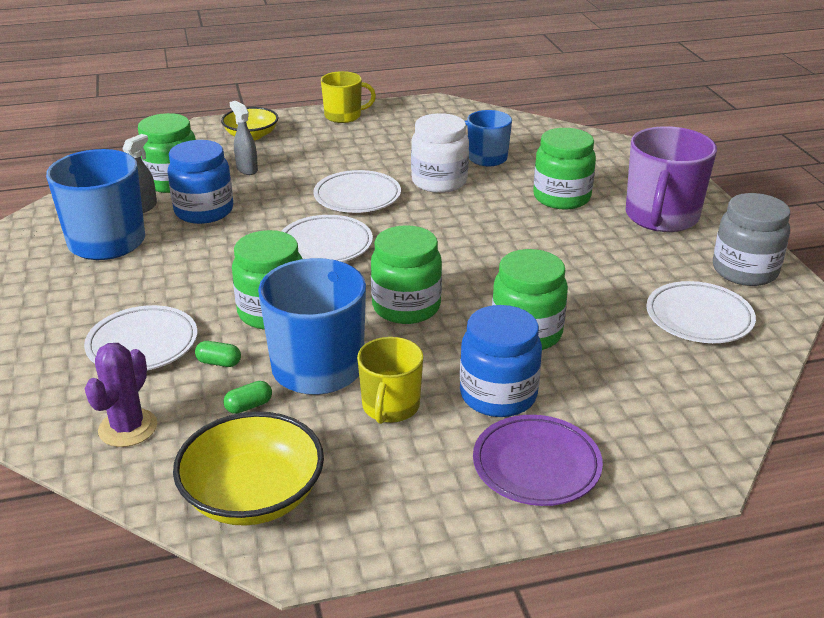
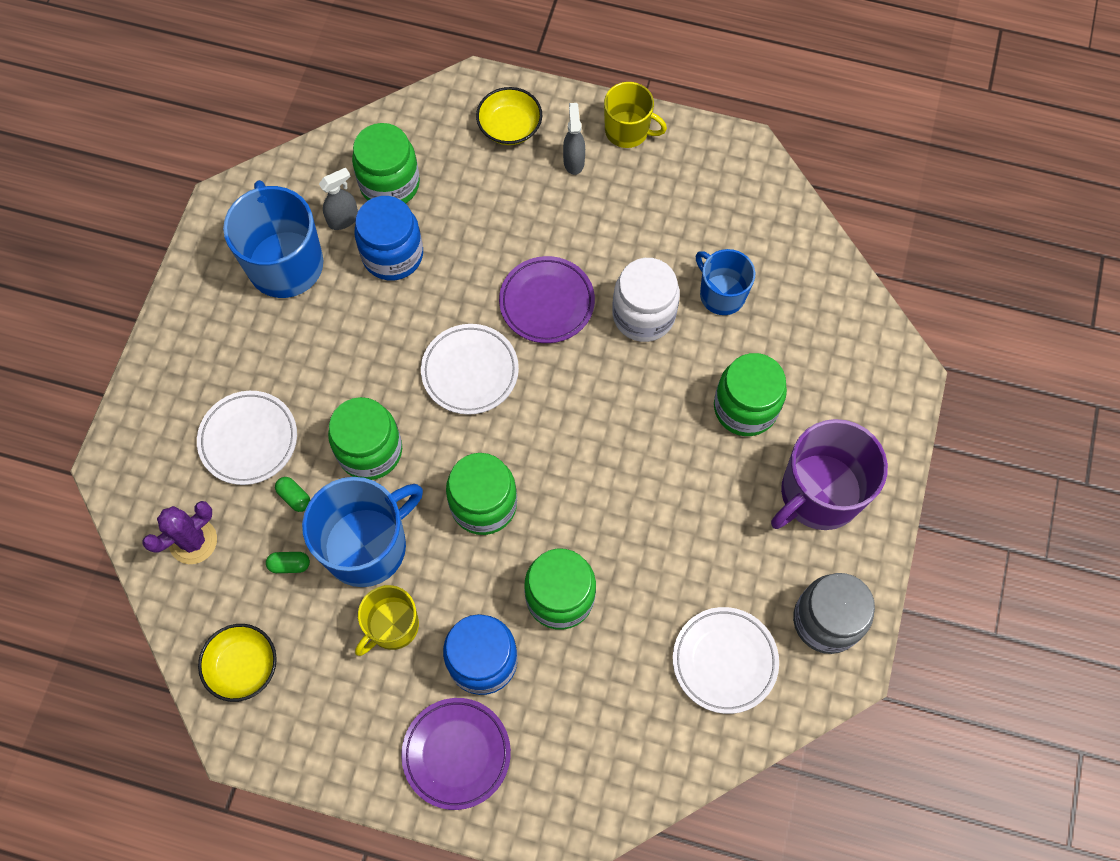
camera: 30 degrees right, 35 degrees up
(247, 169) = (470, 195): grey spray bottle -> grey spray bottle (573, 161)
(253, 495) = (243, 666): yellow bowl -> yellow bowl, size x0.66
(357, 197) = (547, 302): white plate -> purple plate

